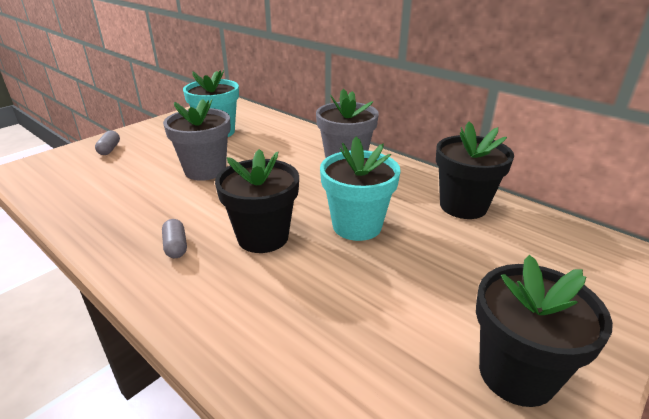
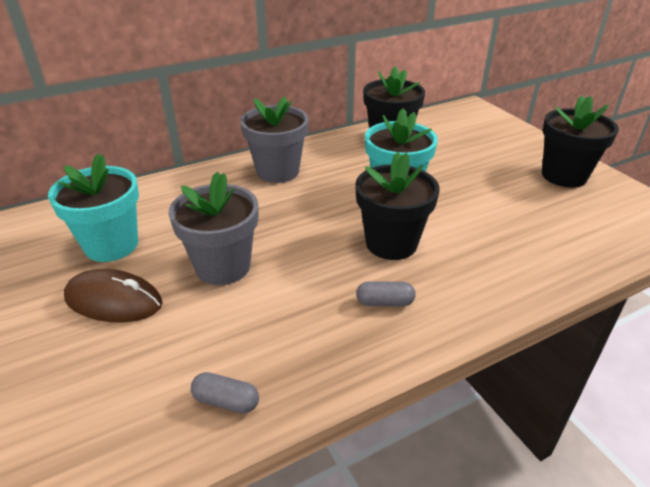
camera: 70 degrees left, 5 degrees up
(109, 149) = (62, 364): grey capsule -> grey capsule (226, 401)
(163, 147) = (113, 301): none -> brown mouse

